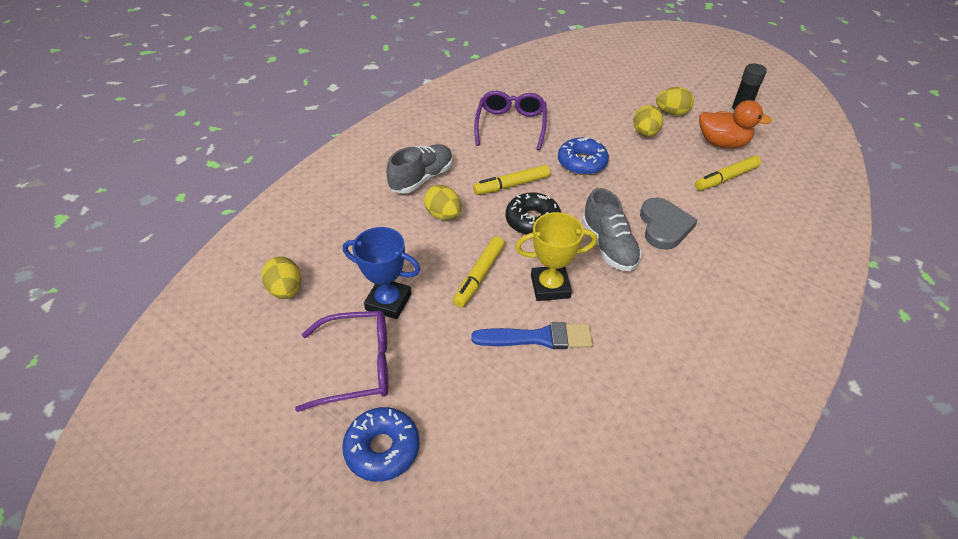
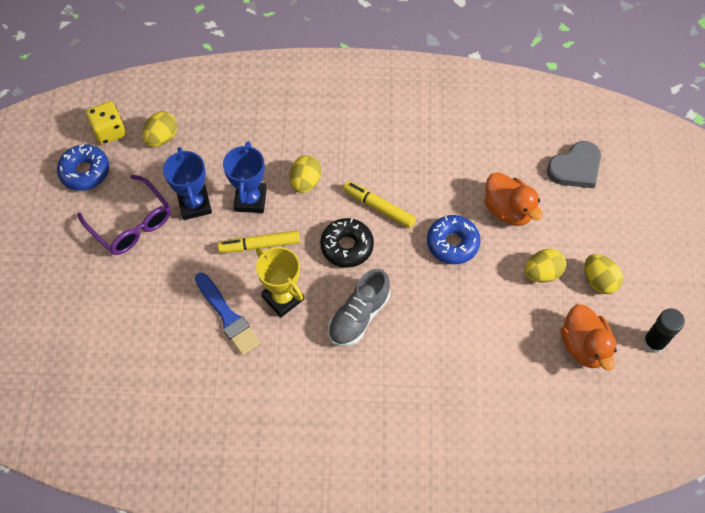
camera: 55 degrees right, 15 degrees up
(227, 329) = (109, 131): none -> yellow dice
(382, 448) = (83, 278): blue donut -> blue donut (85, 172)
(422, 178) = (336, 140): grey shoe -> none
(425, 259) = (250, 200): none -> blue trophy
(511, 125) = (461, 160): purple glasses -> none
(577, 124) = (508, 210): none -> orange duck
(664, 226) = (415, 347): grey heart -> grey heart (575, 168)
(726, 178) = (526, 370): yellow marker -> none

